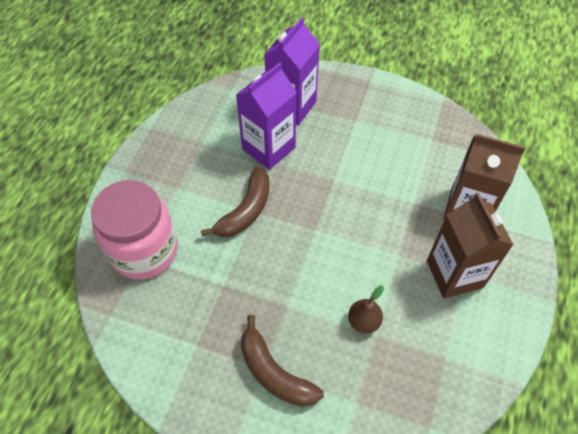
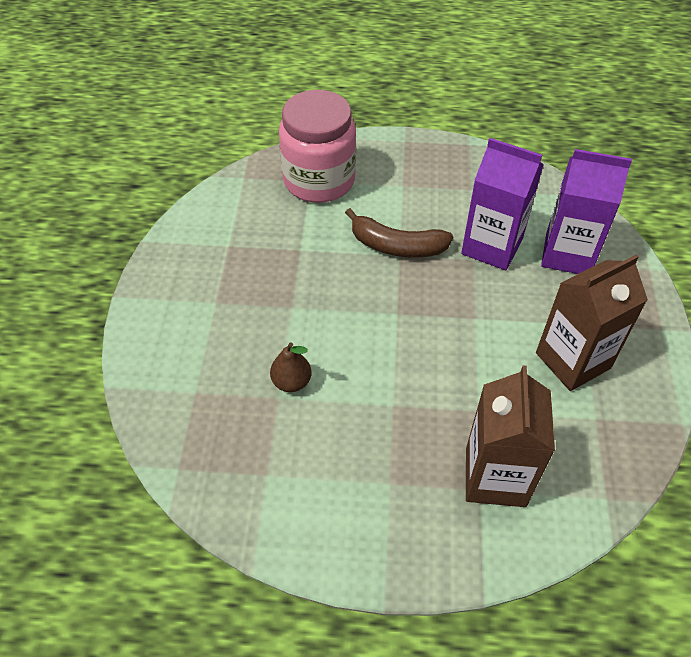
camera: 75 degrees right, 5 degrees down
(274, 372) = (213, 313): brown banana -> none
(454, 274) = (386, 472): brown carton -> brown carton (573, 360)

